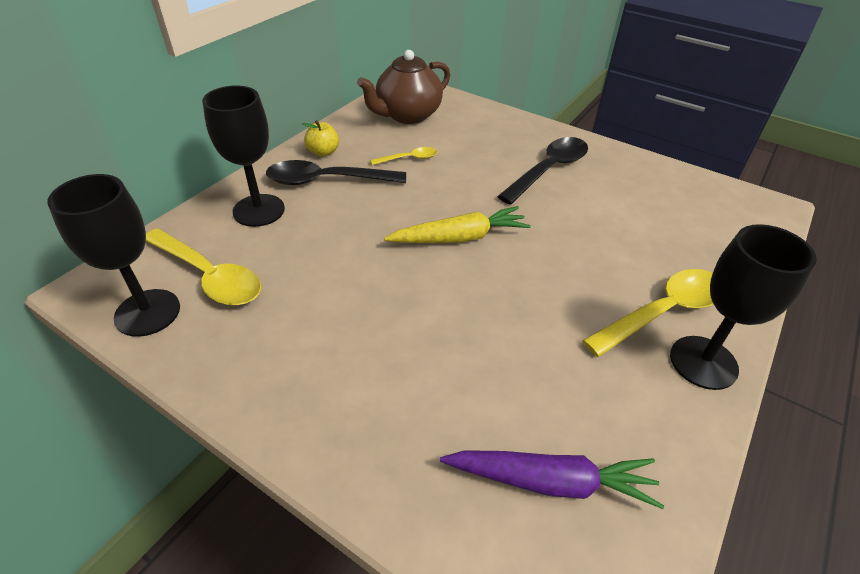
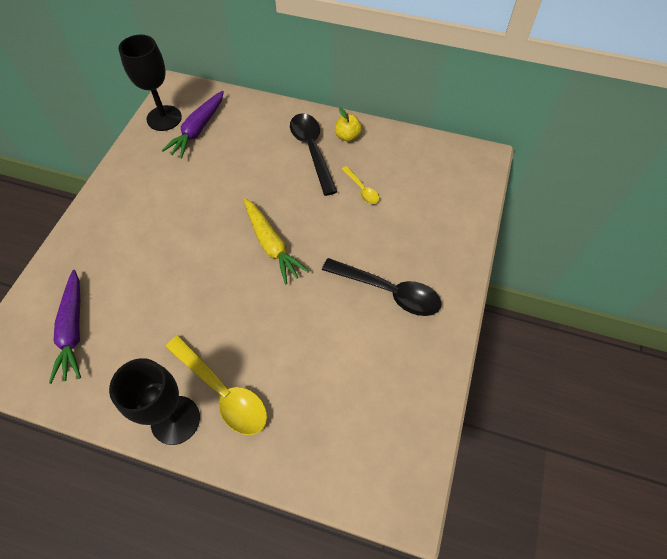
camera: 75 degrees right, 15 degrees up
(208, 276) = (198, 130): yellow spoon -> purple carrot
(259, 210) = (265, 128): black goblet -> none
(407, 115) = (430, 171): brown teapot -> none

